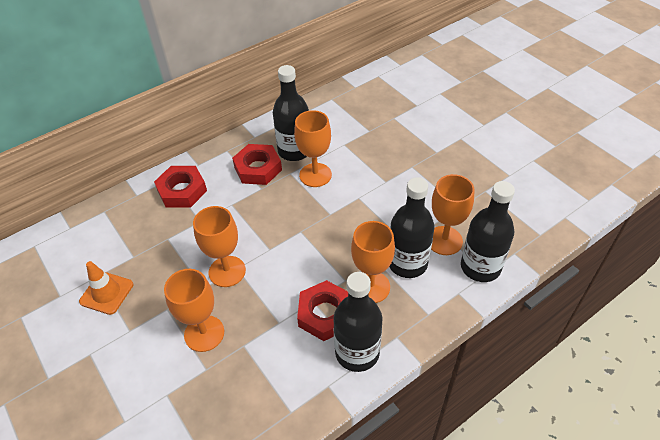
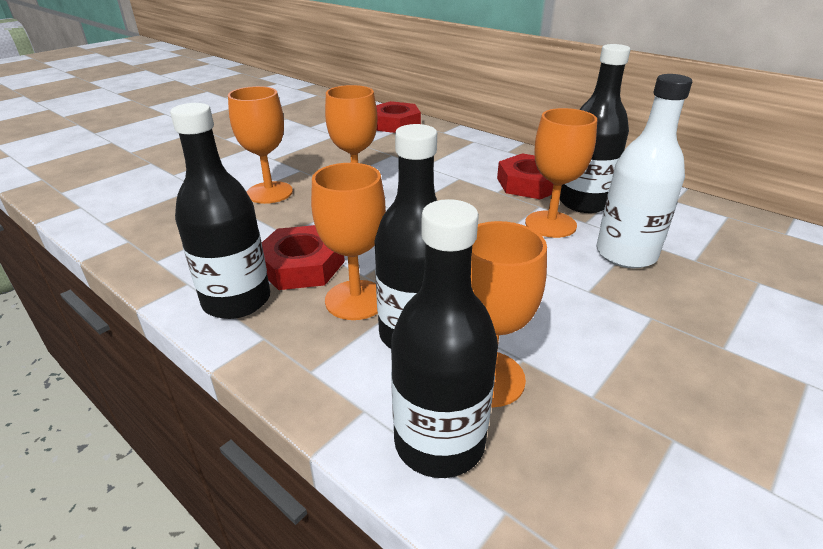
camera: 75 degrees right, 15 degrees down
(106, 293) = (315, 142): orange traffic cone -> none
(182, 190) = (462, 150): red nut -> red nut (395, 124)
(357, 154) = (626, 254): none -> white bottle

